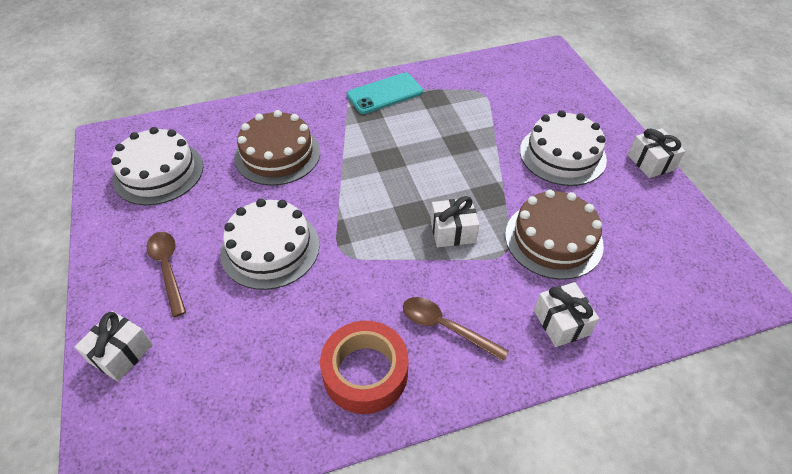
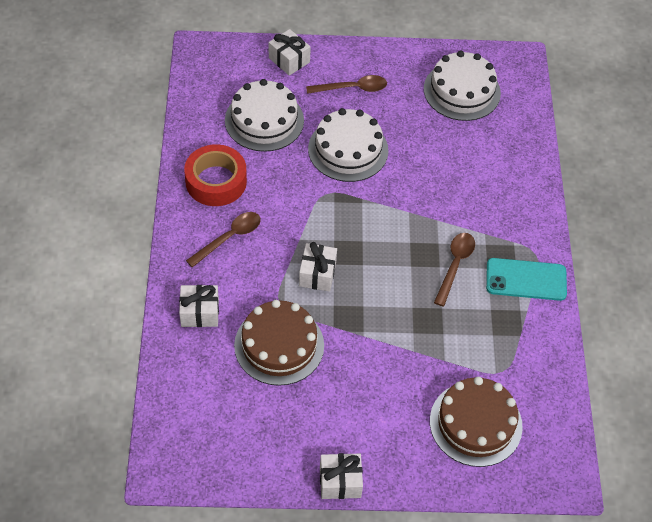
camera: 105 degrees right, 5 degrees up
(277, 154) = (458, 173): brown cake -> brown cake (475, 423)
(385, 94) = (526, 280): turquoise phone -> turquoise phone turned 75 degrees counterclockwise
(391, 137) = (455, 265): none -> brown spoon
(562, 155) = (379, 404): white cake -> white cake (264, 120)

